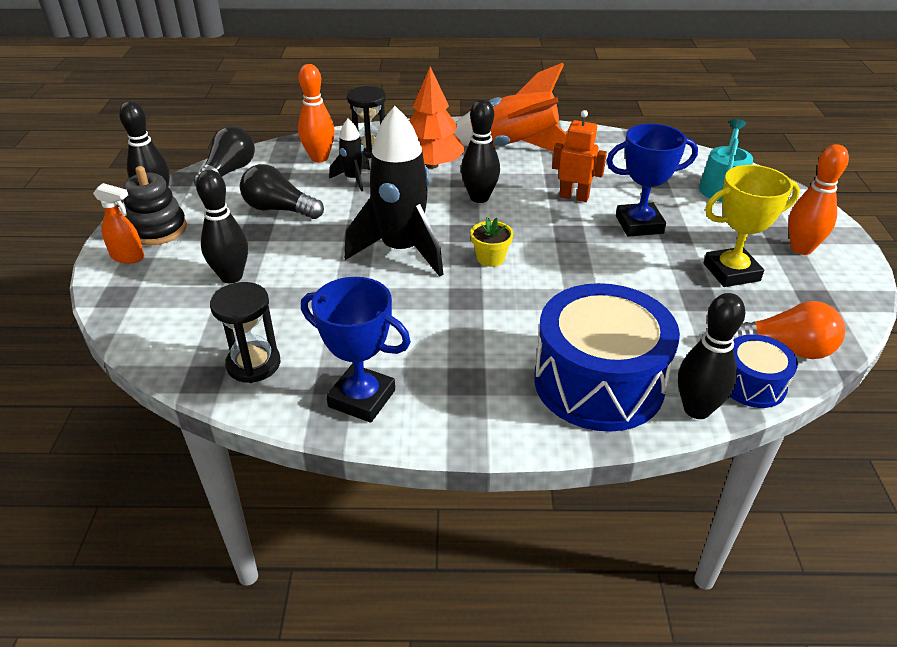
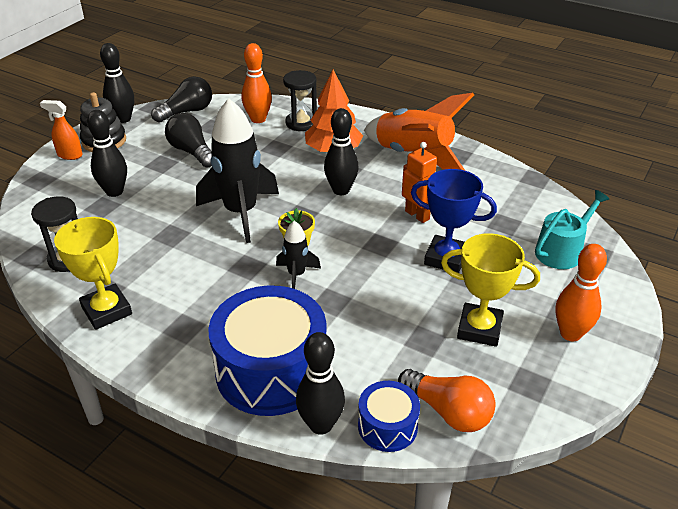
camera: 30 degrees right, 0 degrees up
(128, 257) = (69, 155): orange spray bottle -> orange spray bottle turned 150 degrees clockwise
(353, 179) = (264, 144): black rocket -> black rocket (296, 275)
(362, 398) = (107, 311): blue trophy -> yellow trophy

